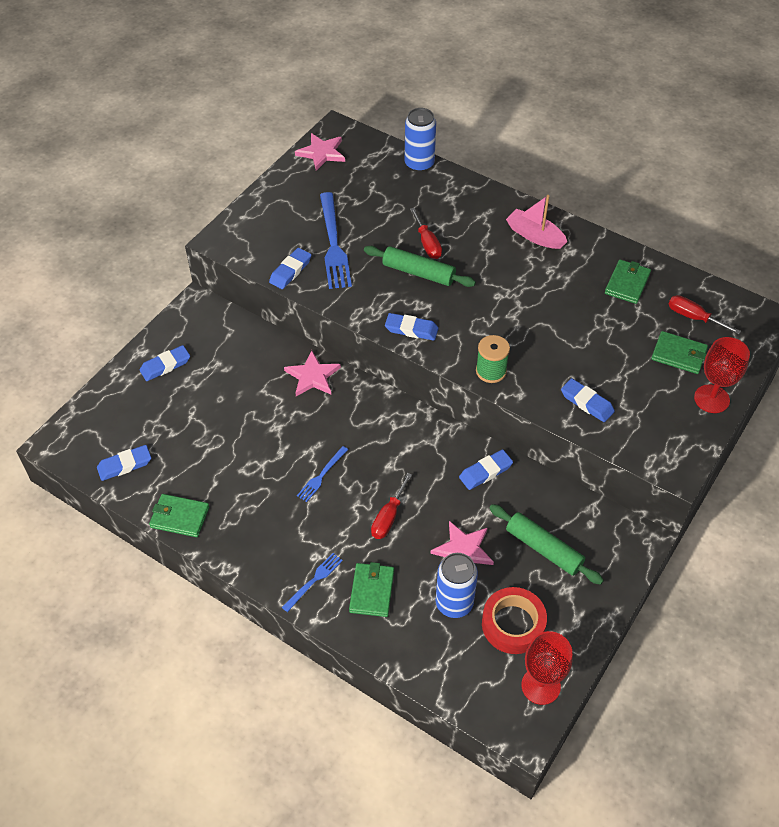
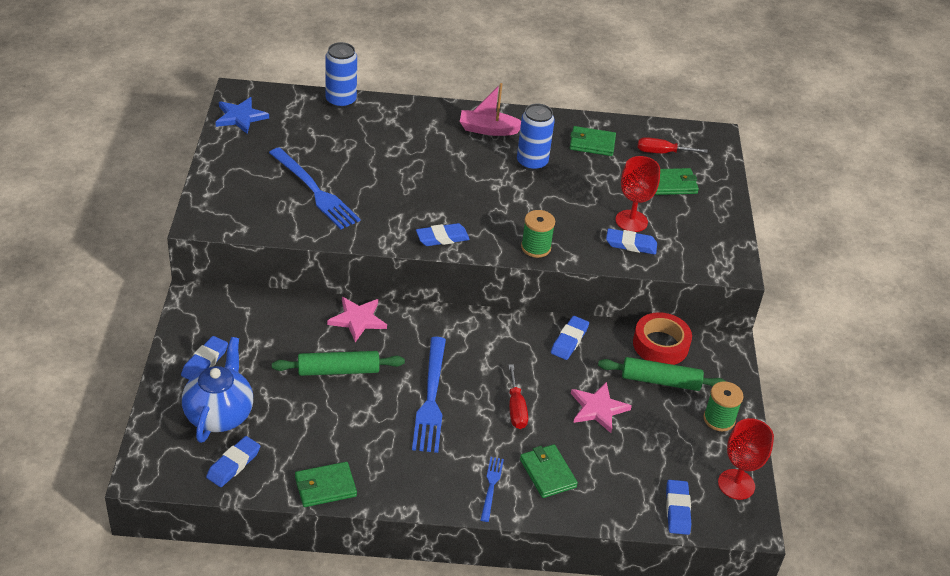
camera: 35 degrees left, 10 degrees down
(144, 416) = (219, 414): none -> blue teapot
(290, 271) = (292, 226): blue eraser -> blue eraser (677, 510)
(321, 153) = (240, 117): pink star -> blue star
(321, 475) = (431, 398): blue fork -> blue fork, size x1.96
(418, 273) = (412, 190): green rolling pin -> green rolling pin (338, 370)
(427, 243) = (400, 164): red screwdriver -> none
(454, 603) = (622, 453): blue can -> blue can (532, 162)
(513, 624) = (680, 448): red tape -> red tape (660, 345)
(573, 613) = (719, 419): none -> green spool
(627, 283) = (592, 143): green wallet -> green wallet turned 75 degrees counterclockwise
(711, 399) = (721, 208): red goblet -> red goblet (631, 221)

